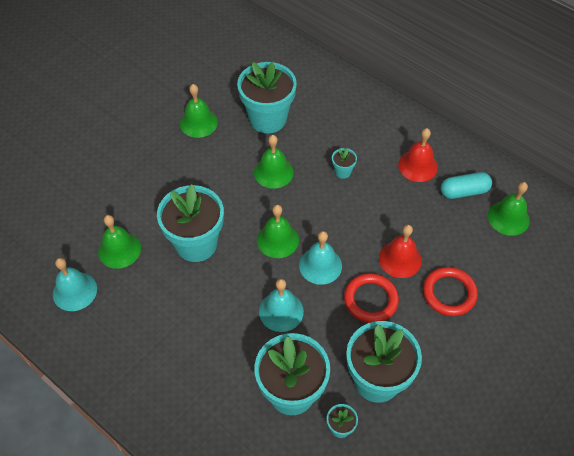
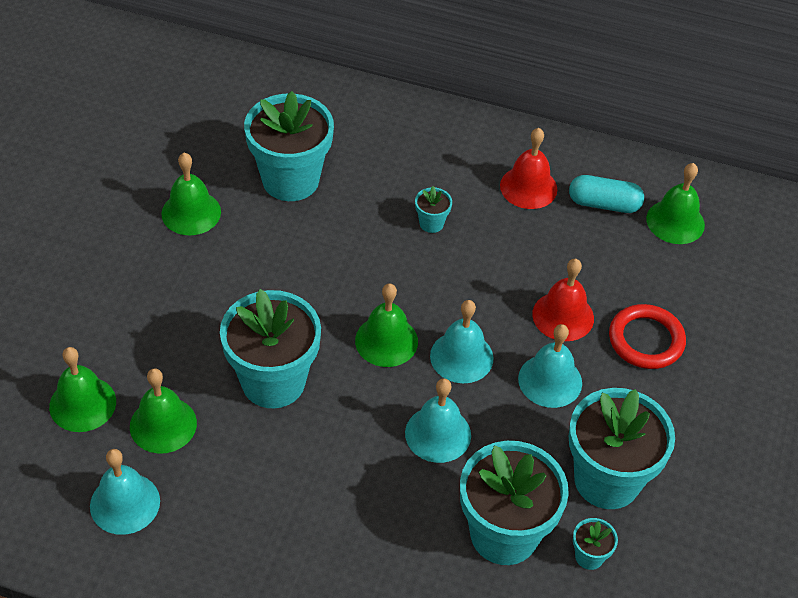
camera: 25 degrees left, 5 degrees down
(273, 172) = (335, 251): green bell -> green bell (82, 404)
(370, 300) = (550, 380): red ring -> turquoise bell
(464, 191) = (604, 204): turquoise capsule -> turquoise capsule turned 45 degrees clockwise

